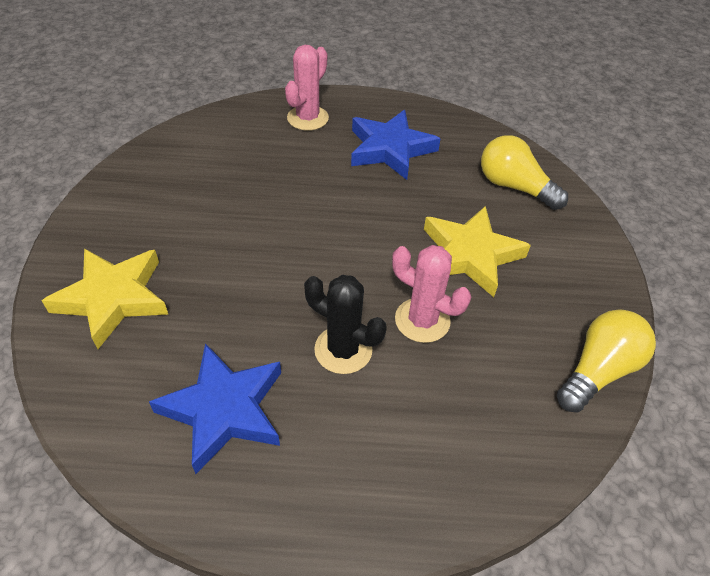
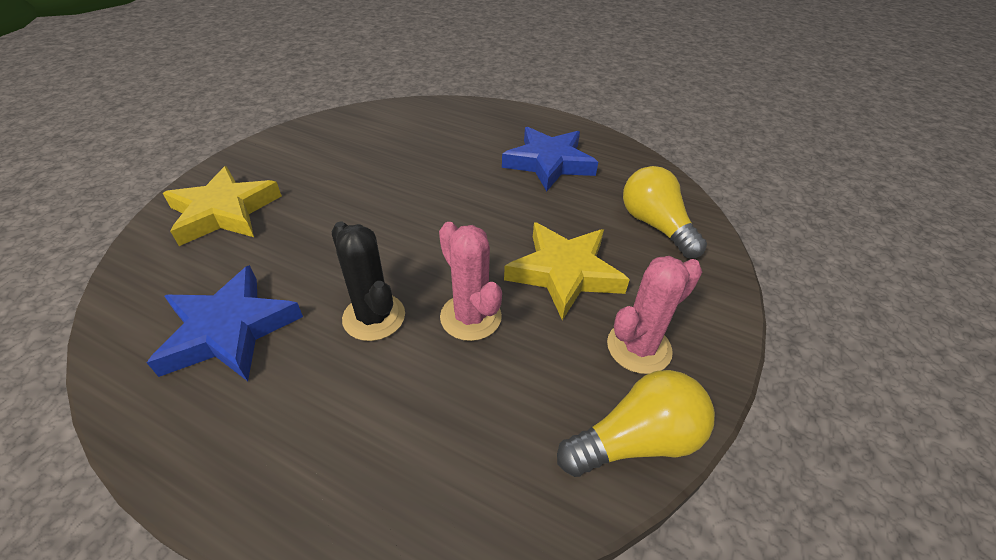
camera: 25 degrees right, 5 degrees down
(307, 118) = (491, 123): pink cactus -> pink cactus (639, 347)

